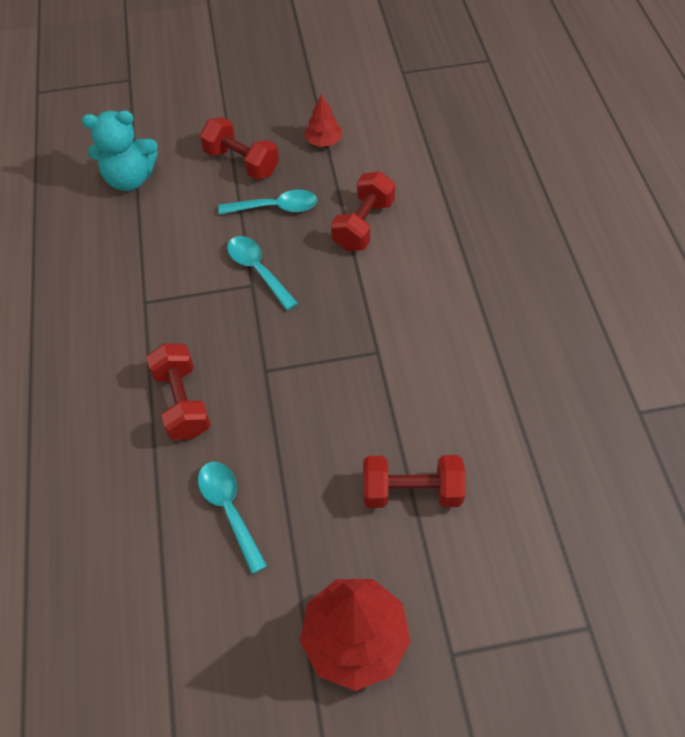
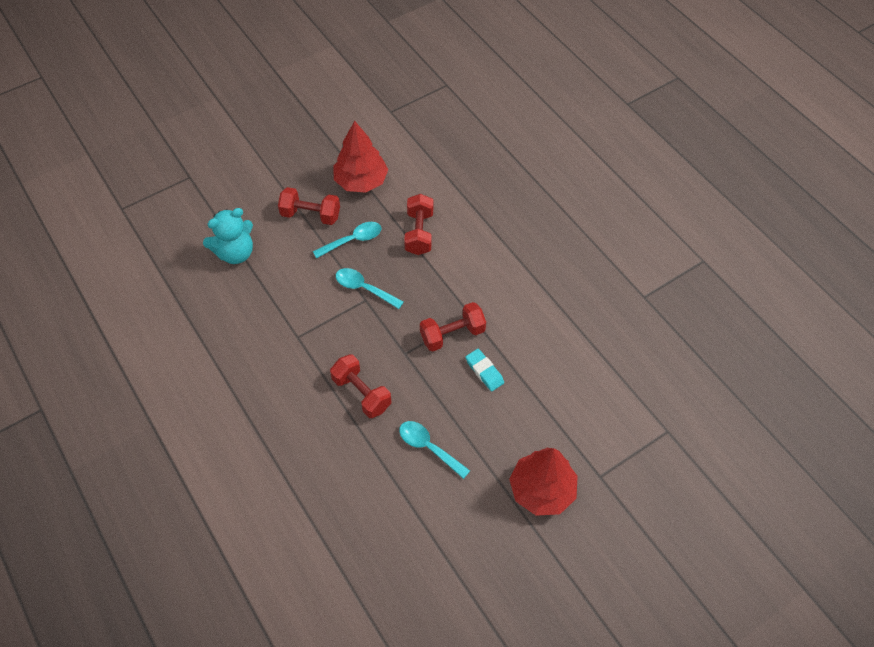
camera: 25 degrees left, 0 degrees up
(323, 141) = (361, 181): red tree -> red tree, size x1.95
(358, 434) = (484, 371): none -> turquoise eraser
(411, 491) = (533, 394): red dumbbell -> red dumbbell (452, 334)

